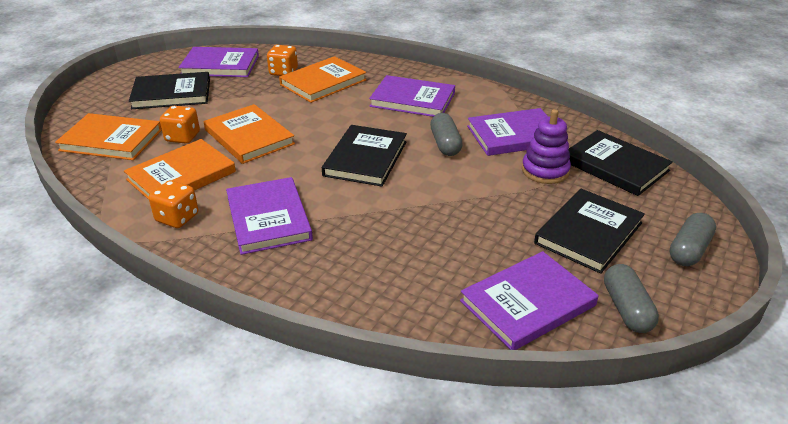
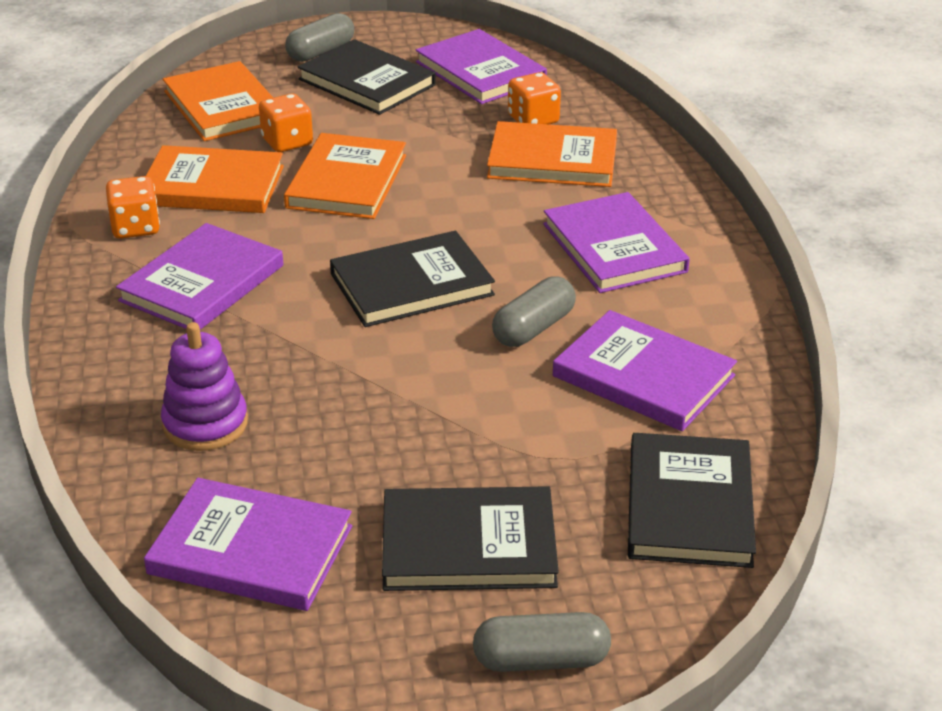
camera: 50 degrees right, 0 degrees up
(545, 171) = (582, 443): purple stacking toy -> purple stacking toy (205, 424)
(627, 309) = (328, 642): grey capsule -> grey capsule (321, 52)

